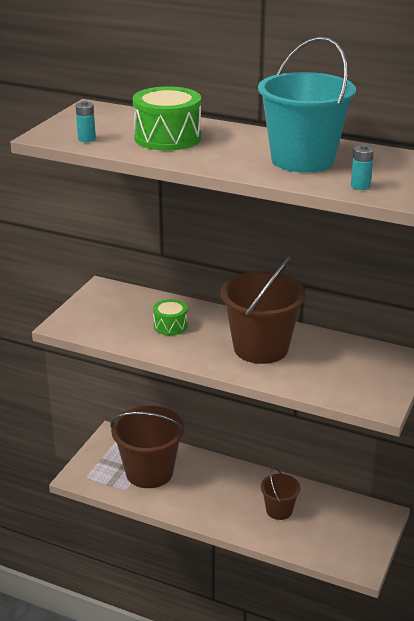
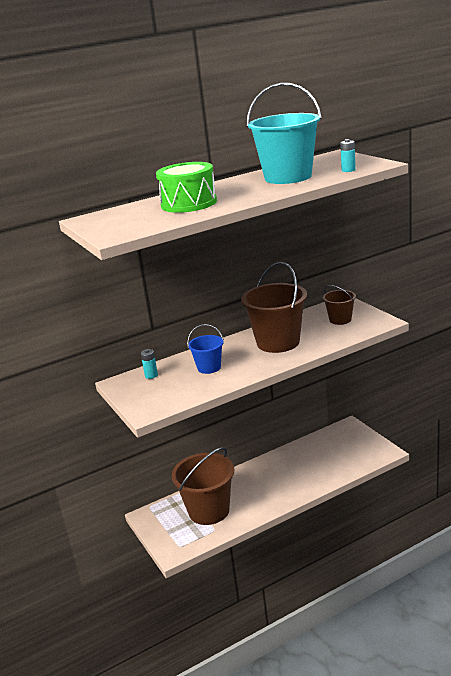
camera: 50 degrees left, 5 degrees down
(86, 139) = (146, 225): turquoise battery -> turquoise battery (151, 375)
(170, 326) = (209, 367): green drum -> blue bucket
(279, 510) = (306, 465): brown bucket -> brown bucket (340, 320)

